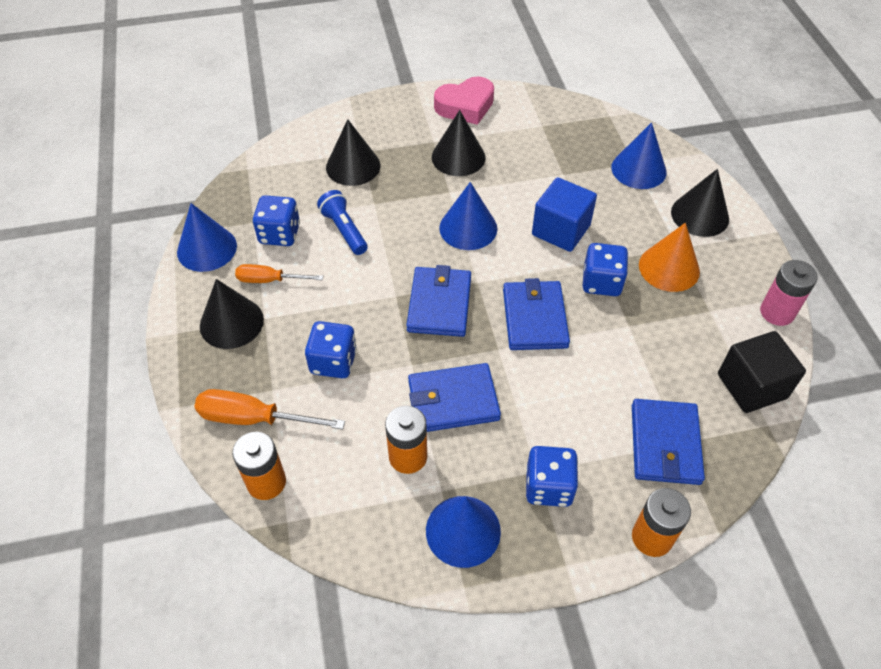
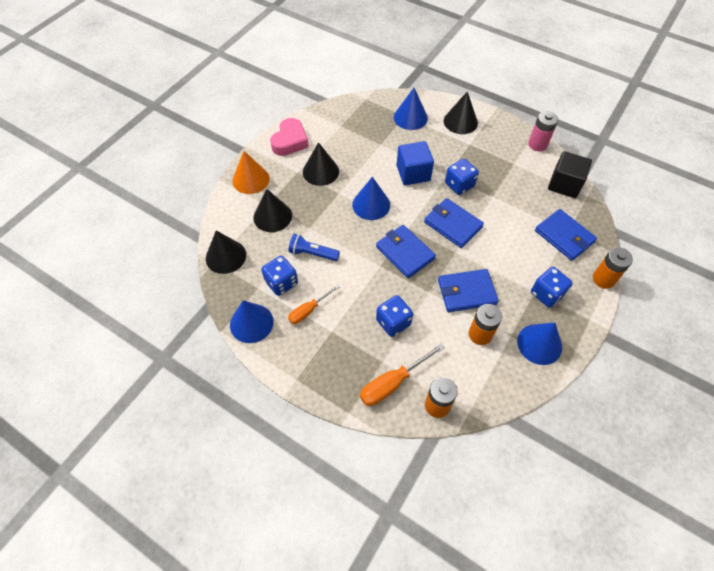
camera: 45 degrees left, 5 degrees up
(231, 322) = (318, 348): black cone -> black cone (226, 256)
(453, 400) = (466, 292): blue wallet -> blue wallet turned 45 degrees clockwise
(669, 268) = (477, 156): orange cone -> orange cone (251, 179)

